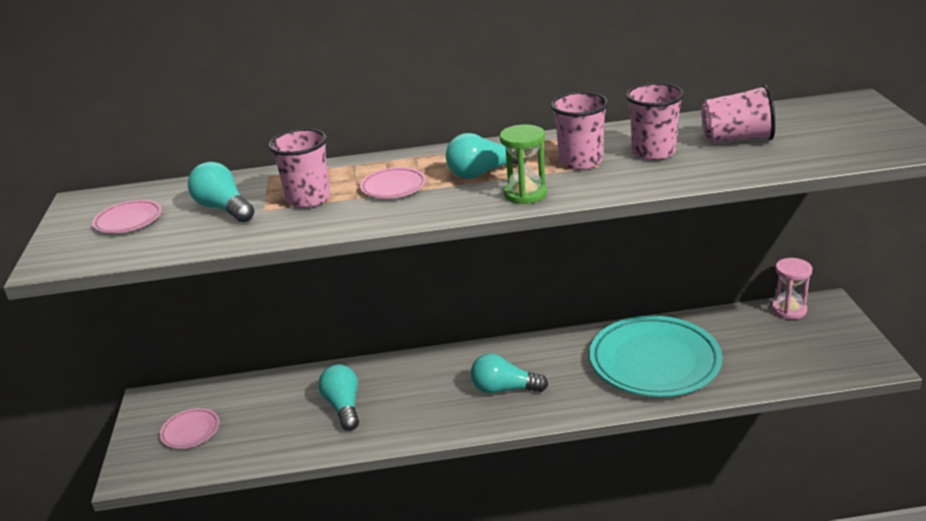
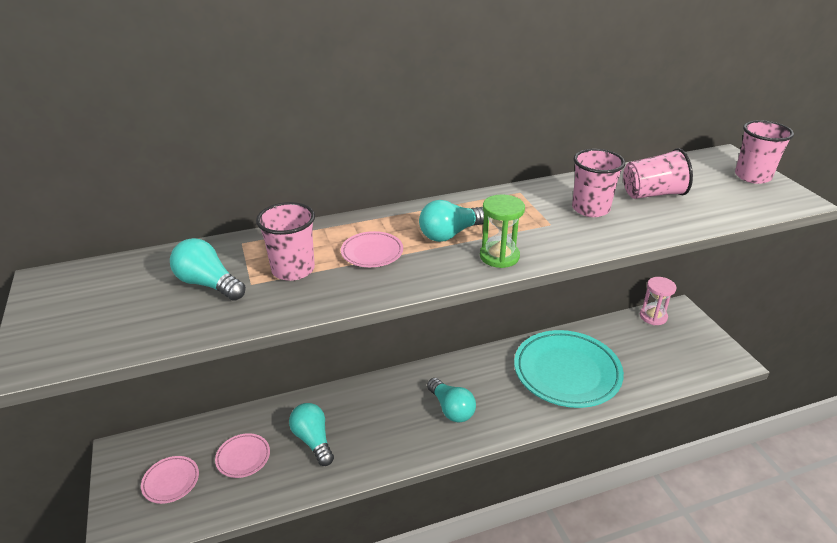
camera: 15 degrees left, 5 degrees up
(128, 220) = (108, 303): pink plate -> pink plate (243, 457)
(504, 389) = (451, 409): turquoise light bulb -> turquoise light bulb turned 120 degrees counterclockwise
(580, 161) = (532, 220): pink cup -> pink cup (752, 176)

